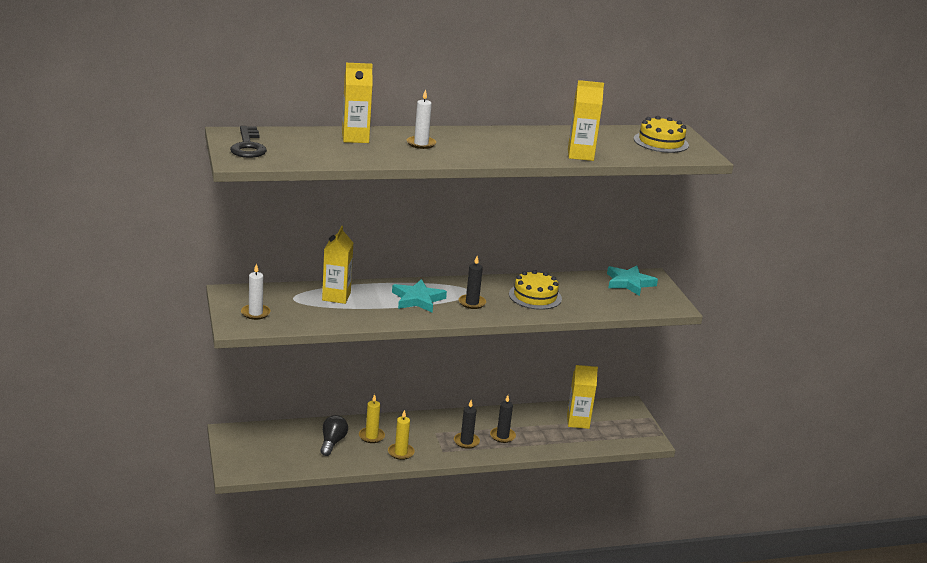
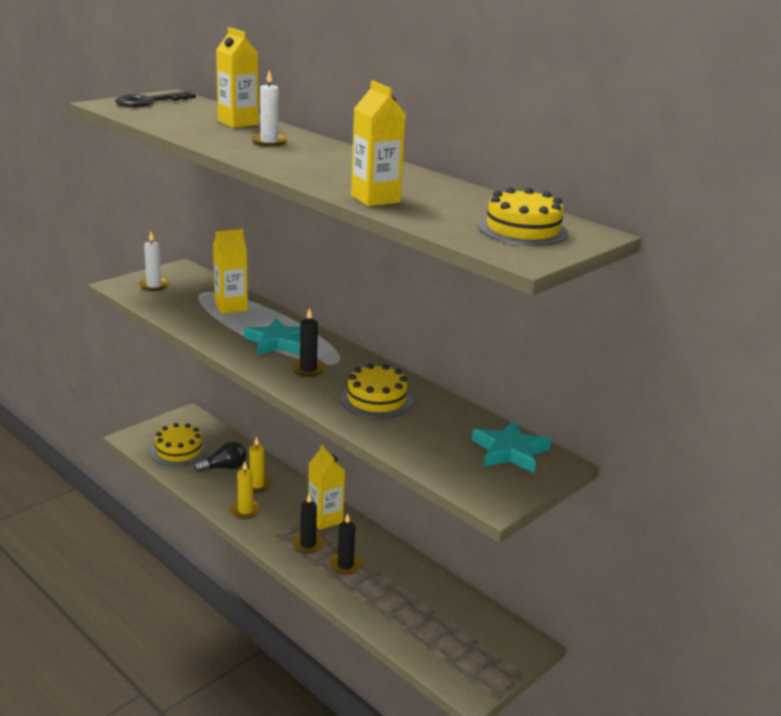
camera: 60 degrees right, 0 degrees up
(283, 455) = (179, 451): none -> yellow cake
(578, 422) = (439, 612): yellow carton -> yellow carton (325, 519)

